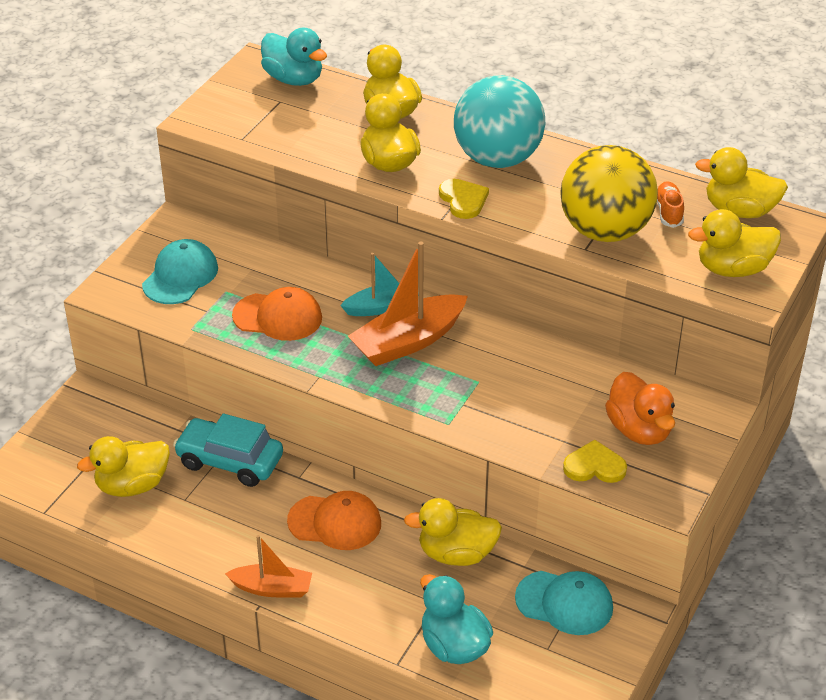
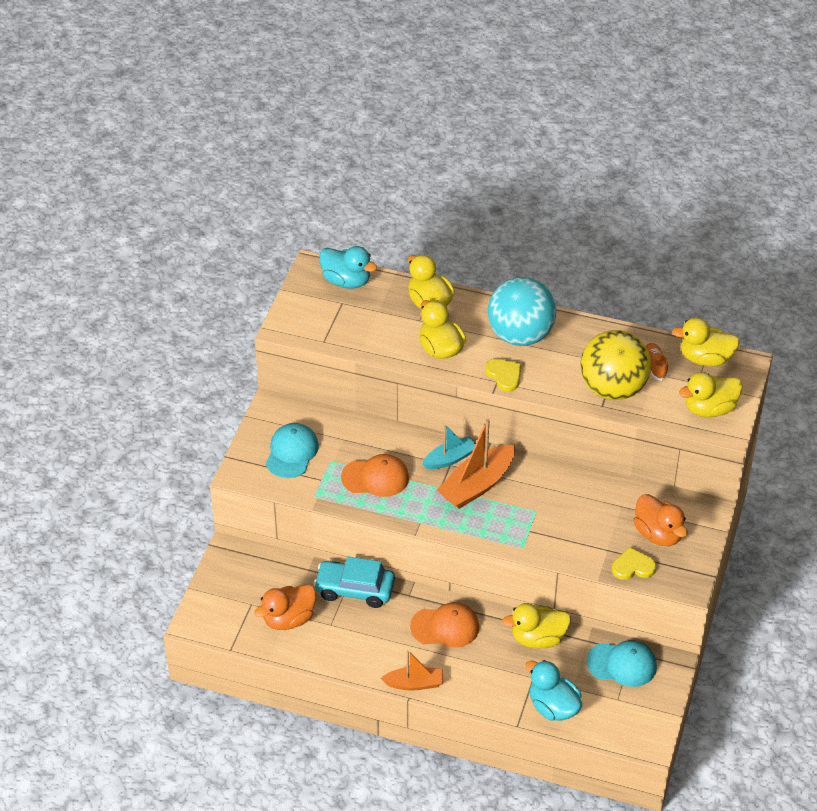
camera: 10 degrees left, 5 degrees up
(132, 485) = (288, 619): yellow duck -> orange duck

